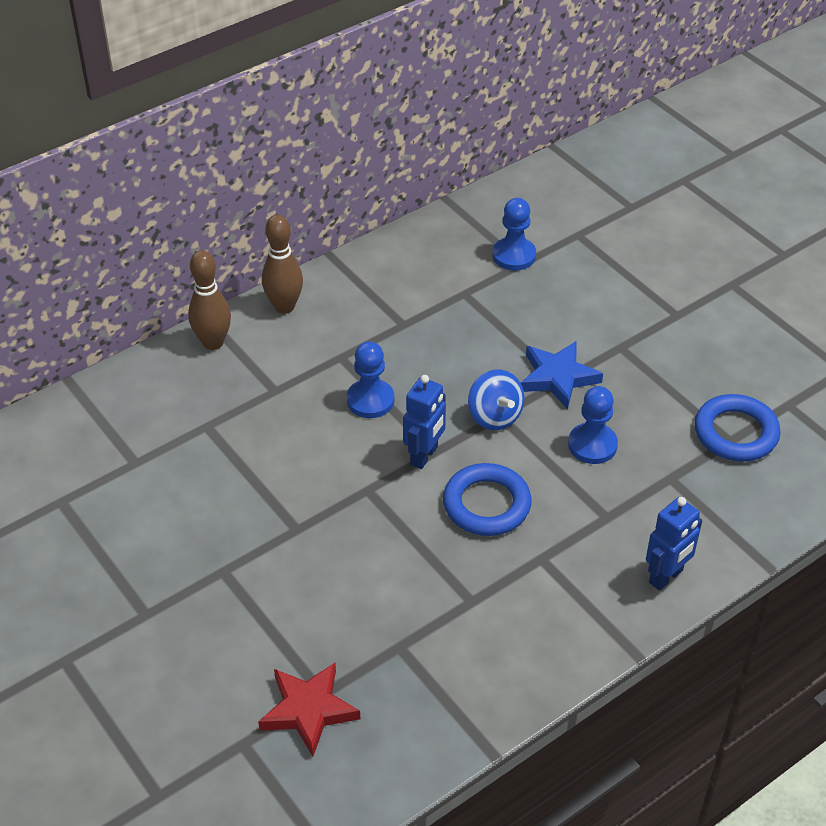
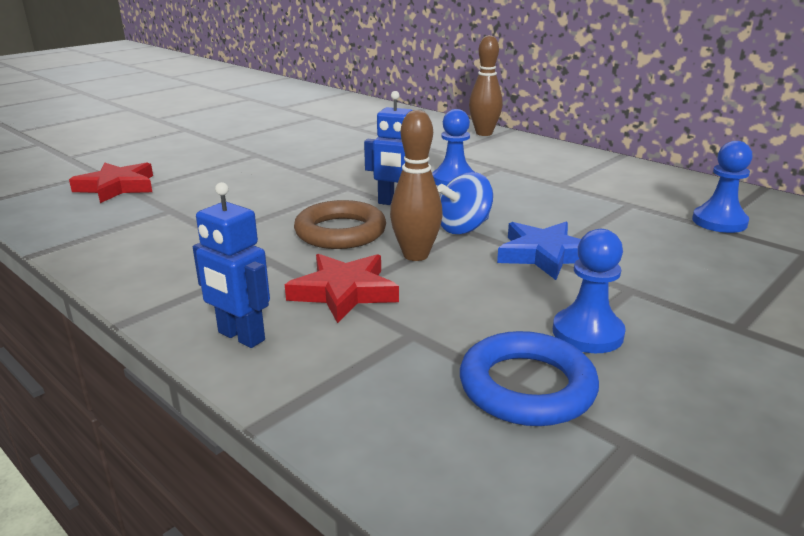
camera: 80 degrees right, 20 degrees down
(284, 306) = (542, 147): brown bowling pin -> brown bowling pin (416, 255)
(486, 504) = (340, 232): blue ring -> brown ring
(592, 445) = (447, 279): blue pawn -> blue pawn (587, 333)
(605, 511) = (344, 292): none -> red star

